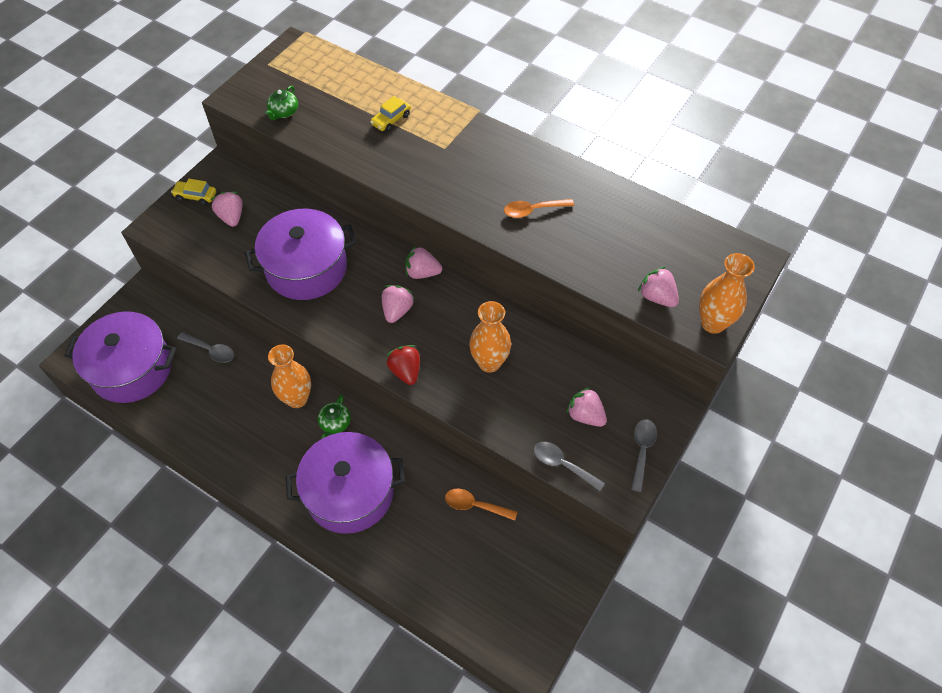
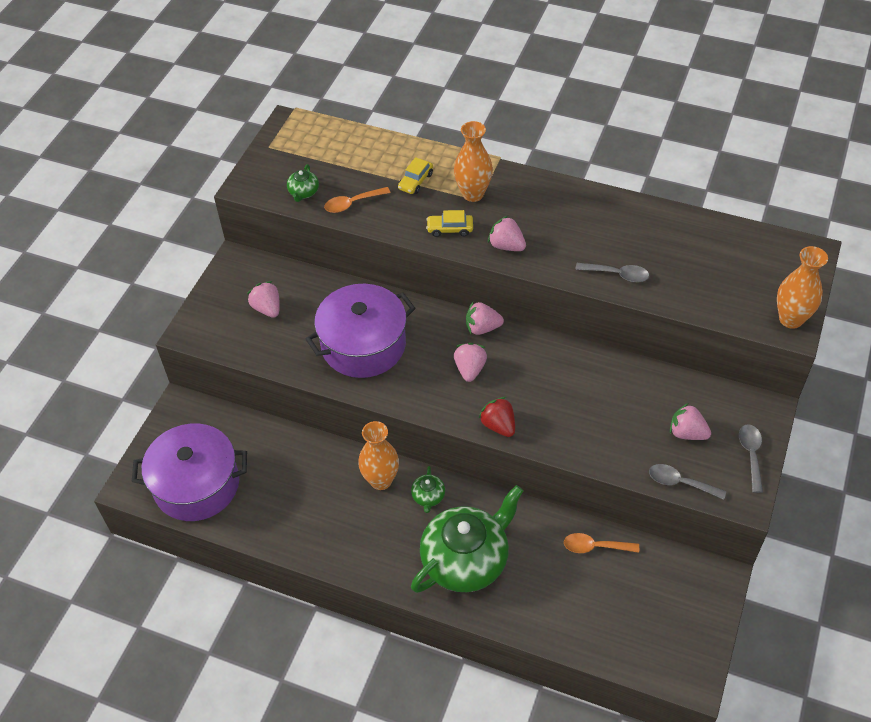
camera: 10 degrees left, 5 degrees down
(196, 196) = (222, 294): yellow car -> yellow car (450, 229)
(211, 350) = (274, 450): grey spoon -> grey spoon (617, 274)
(350, 492) = (466, 560): purple pot -> green teapot
(489, 362) = (578, 401): orange vase -> orange vase (473, 194)
(533, 210) = (586, 245): orange spoon -> orange spoon (352, 203)
(657, 297) = (731, 305): pink strawberry -> pink strawberry (506, 246)

